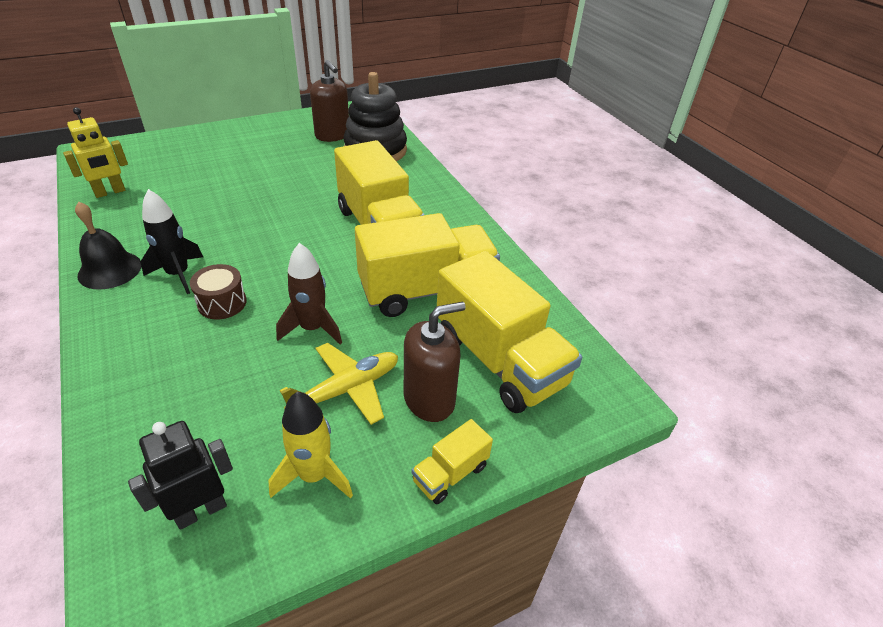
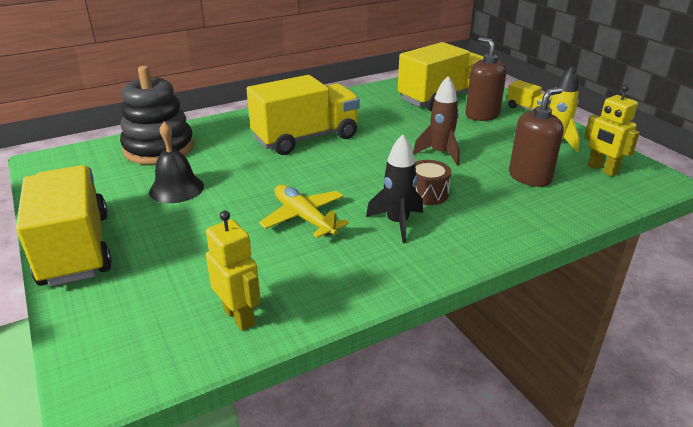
camera: 90 degrees left, 10 degrees down
(110, 270) = (403, 267): black bell -> black bell (176, 188)
(201, 510) = (602, 169): black robot -> yellow robot
(332, 135) = (114, 175): brown soap dispenser -> brown soap dispenser (530, 177)
(346, 389) = (489, 138): yellow plane -> yellow plane (304, 218)
(426, 290) = (383, 118): yellow truck -> yellow truck (75, 249)

